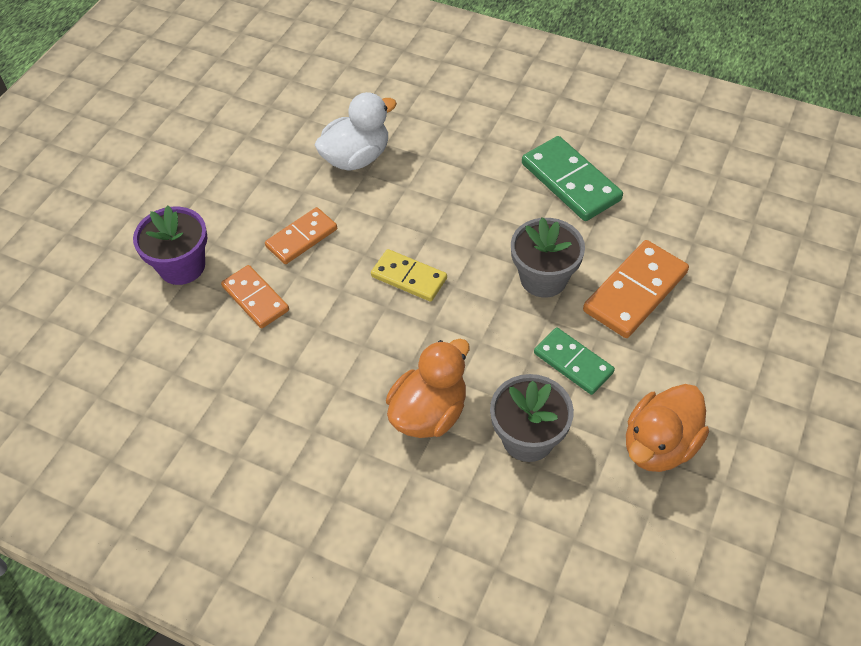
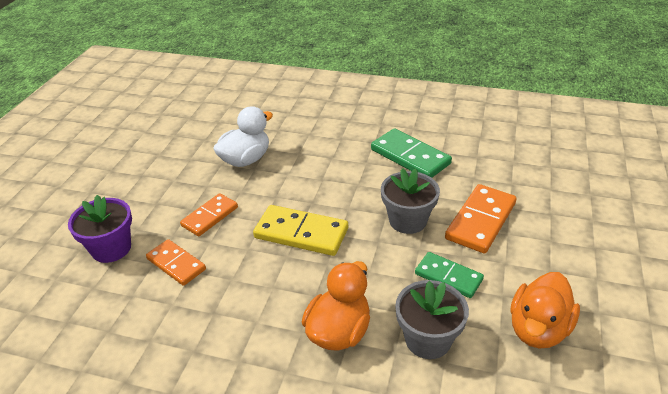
camera: 10 degrees left, 15 degrees down
(409, 277) = (301, 233): yellow domino -> yellow domino, size x1.53

